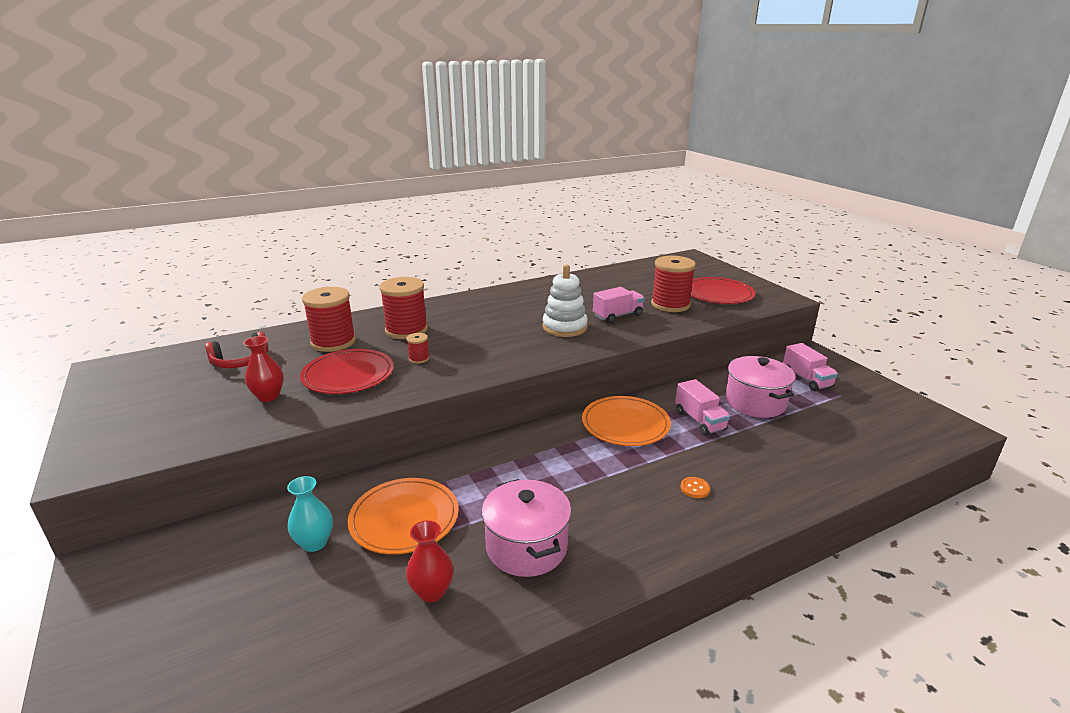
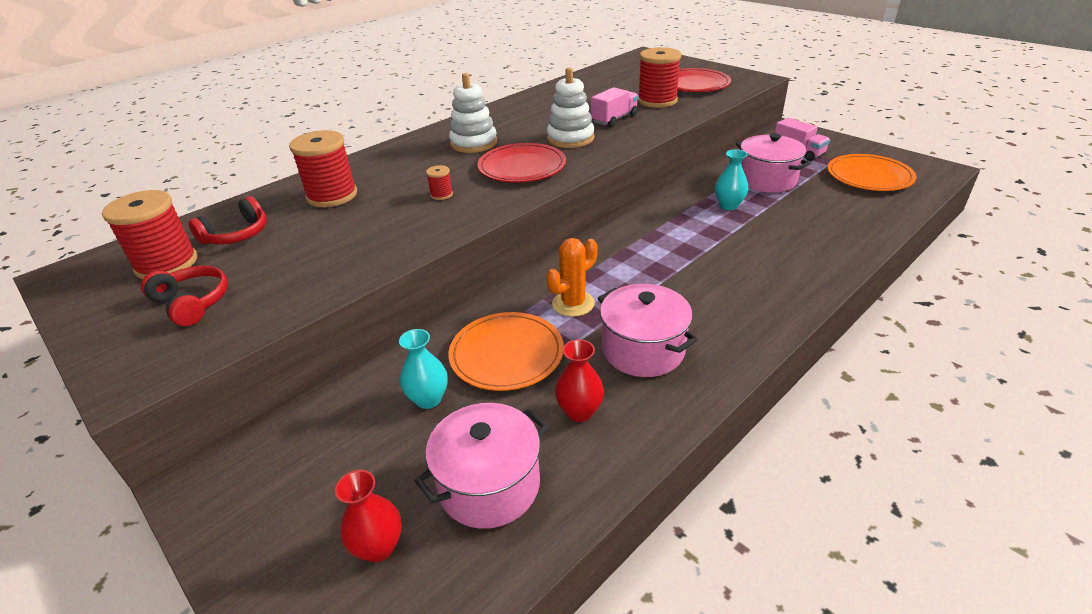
camera: 15 degrees left, 10 degrees up
(170, 412) = (192, 303): none -> red headphones
(268, 396) = (300, 263): red vase -> red vase (379, 547)
(312, 639) = (489, 485): none -> pink pot
(348, 375) = (375, 225): red plate -> red plate (522, 167)
(406, 330) = (406, 169): red spool -> red spool (167, 264)
(478, 316) = (473, 143): none -> white stacking toy
(492, 485) = (573, 304): none -> orange cactus
(625, 424) = (664, 222): orange plate -> orange plate (869, 176)
(694, 488) = (760, 264): orange button -> none
(699, 421) = (728, 205): pink truck -> turquoise vase

